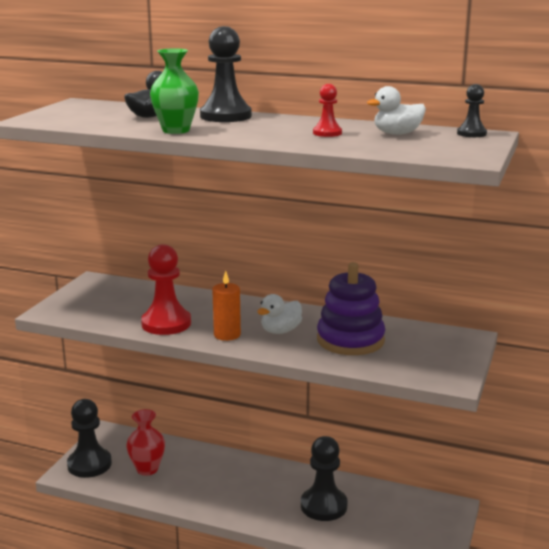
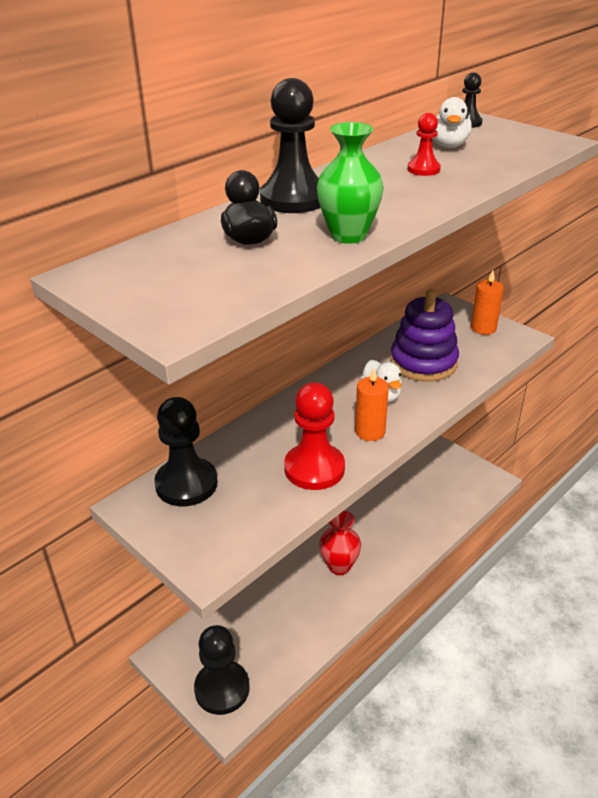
camera: 65 degrees left, 15 degrees up
(147, 469) = (264, 634): red vase -> red vase (339, 566)
(323, 506) = (395, 517): black pawn -> black pawn (186, 484)
(446, 359) = (483, 328): none -> orange candle

